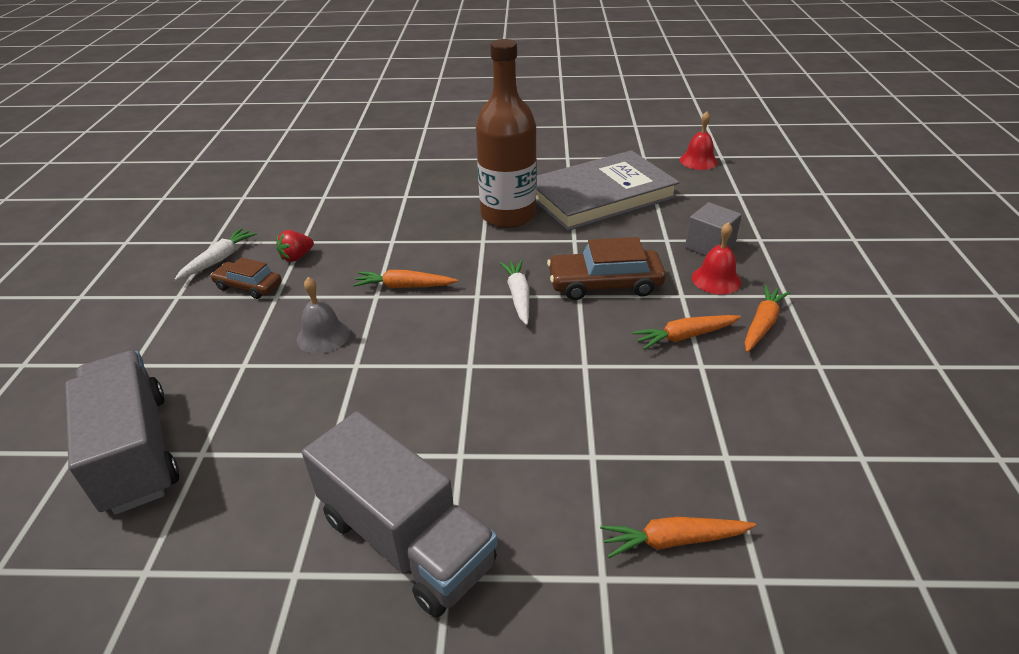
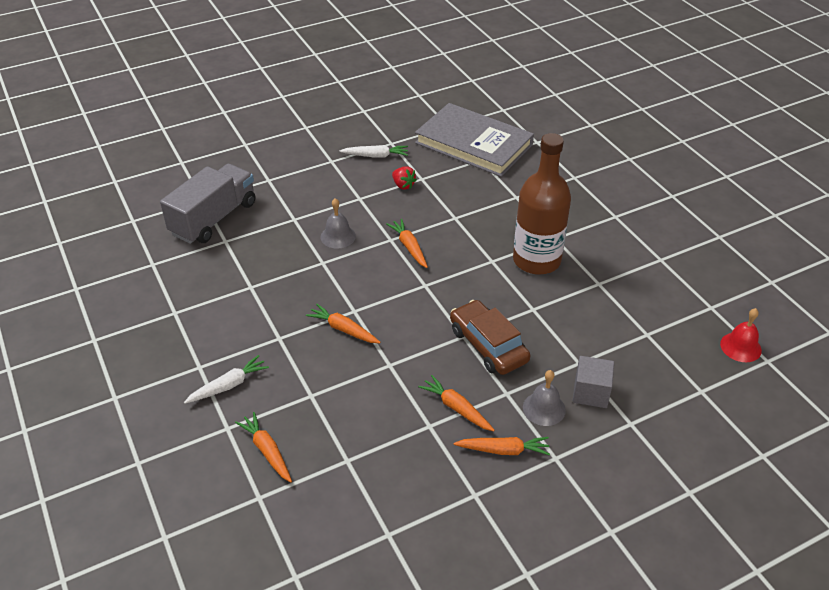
camera: 60 degrees right, 5 degrees up
(248, 286) = (360, 182): brown car -> none
(296, 257) = (403, 185): red strawberry -> red strawberry turned 150 degrees counterclockwise
(406, 540) = (212, 342): grey truck -> none
(495, 385) = (343, 329): none -> orange carrot
(518, 296) = (439, 305): white carrot -> white carrot (228, 385)
(600, 196) = (613, 301): grey book -> grey book (473, 144)
(716, 279) = (544, 408): red bell -> grey bell

